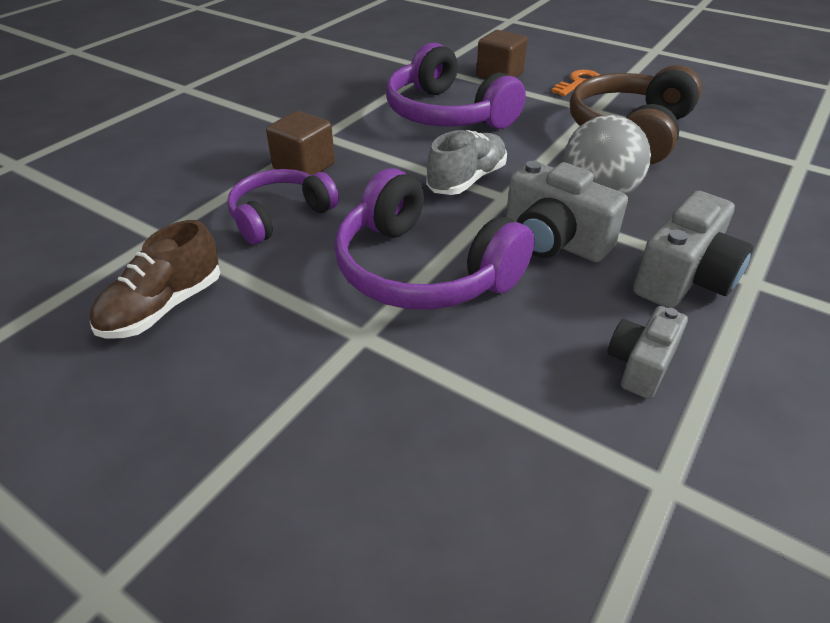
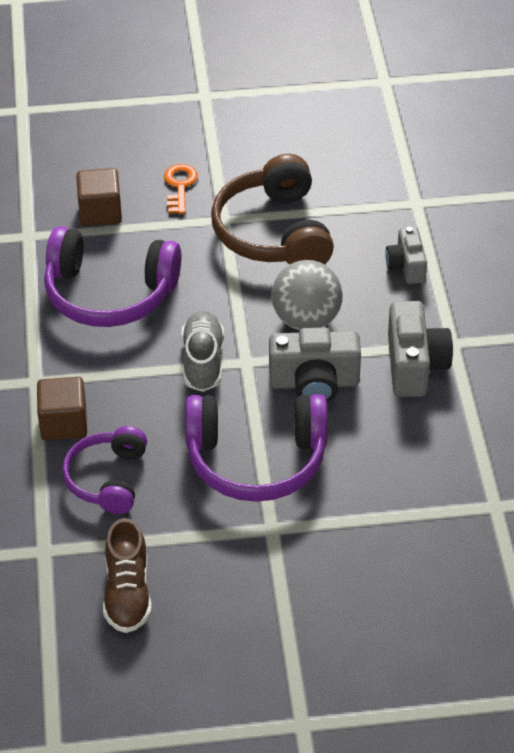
camera: 40 degrees left, 5 degrees up
(640, 365) = (436, 445): grey camera -> grey camera (406, 266)

